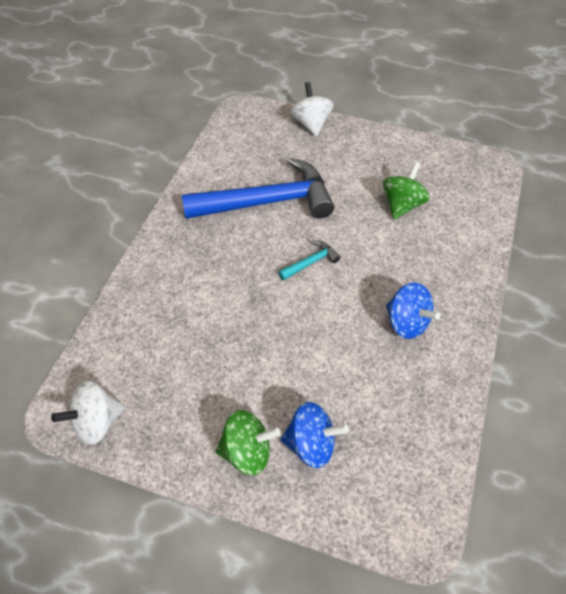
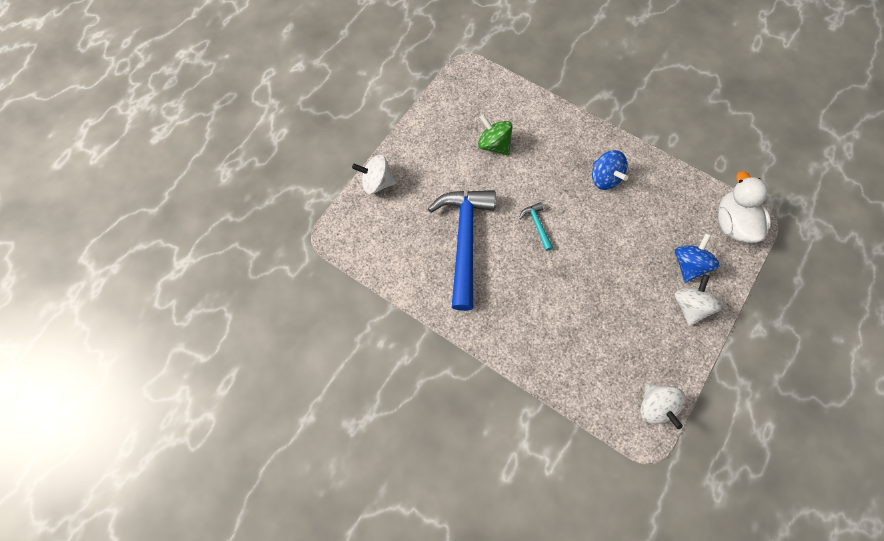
camera: 75 degrees left, 15 degrees up
(247, 452) = (689, 306): green spinning top -> white spinning top
(403, 503) = (732, 223): none -> white duck
(407, 323) = (604, 178): blue spinning top -> blue spinning top turned 90 degrees clockwise

